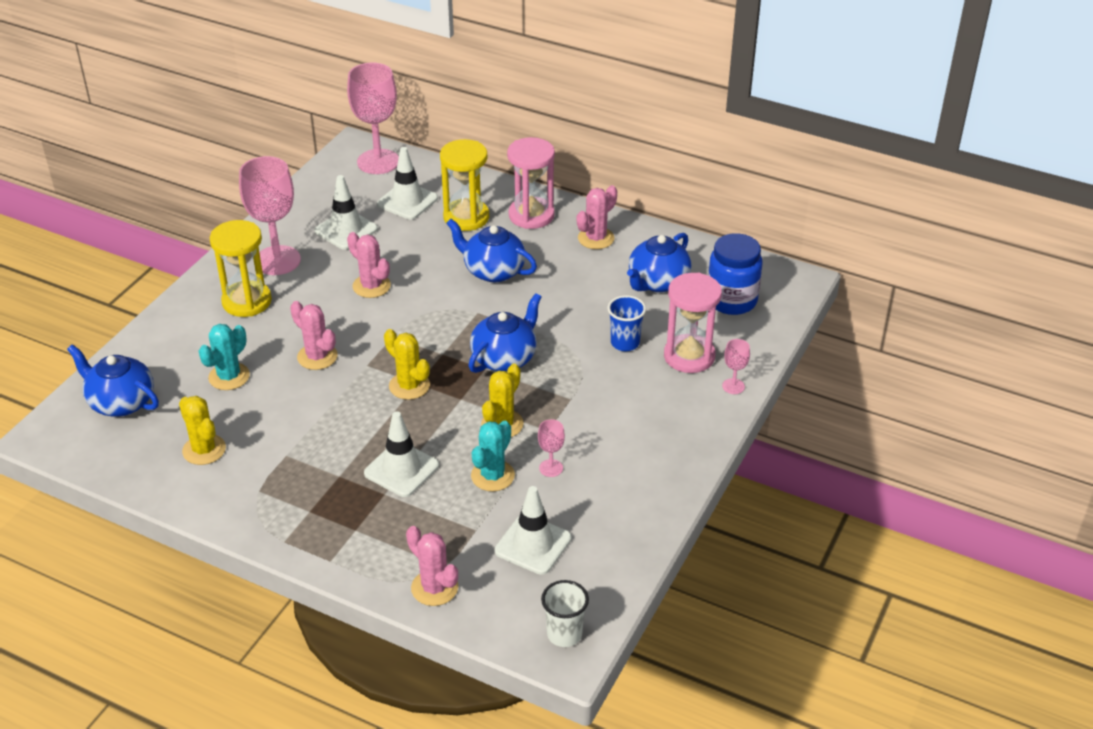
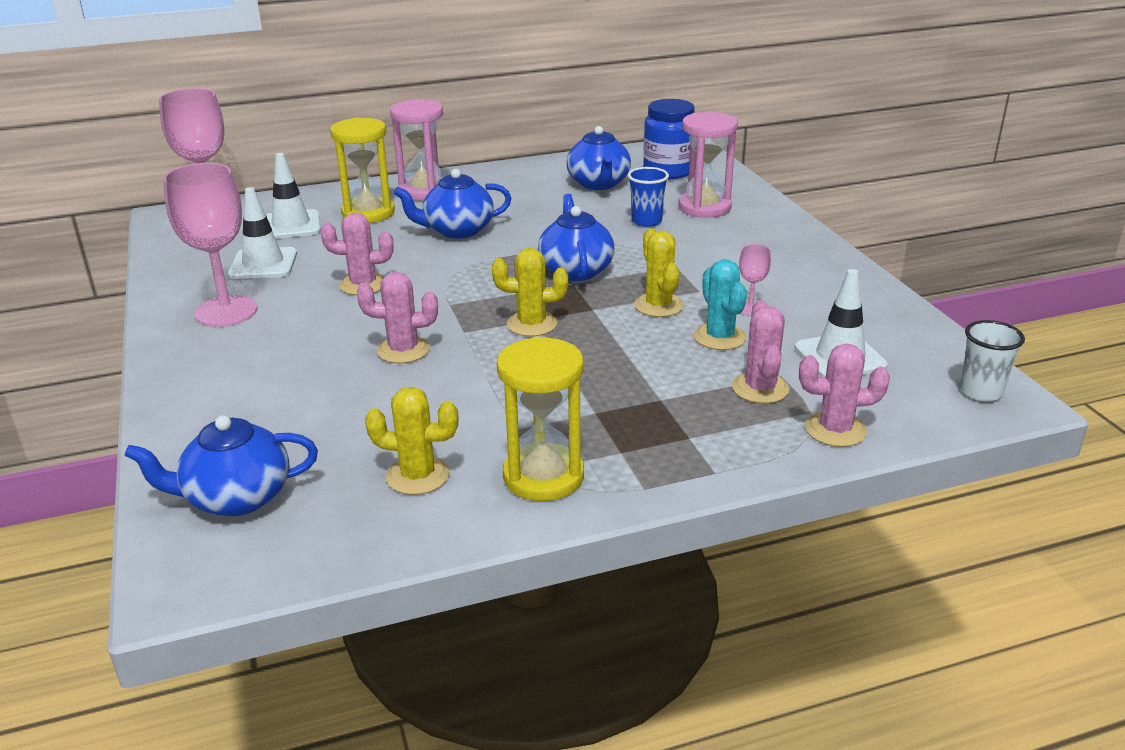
camera: 45 degrees left, 10 degrees down
(229, 377) = (335, 410): turquoise cactus -> none
(247, 301) = (246, 351): yellow hourglass -> yellow hourglass (543, 476)
(401, 469) = (640, 376): white traffic cone -> none
(596, 238) = (503, 182): pink cactus -> pink cactus (760, 388)
(733, 386) = (766, 207): pink goblet -> none

